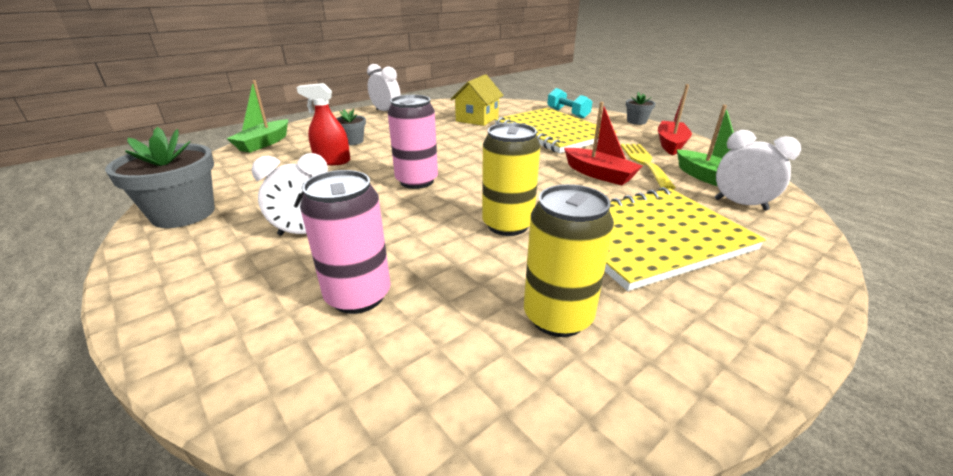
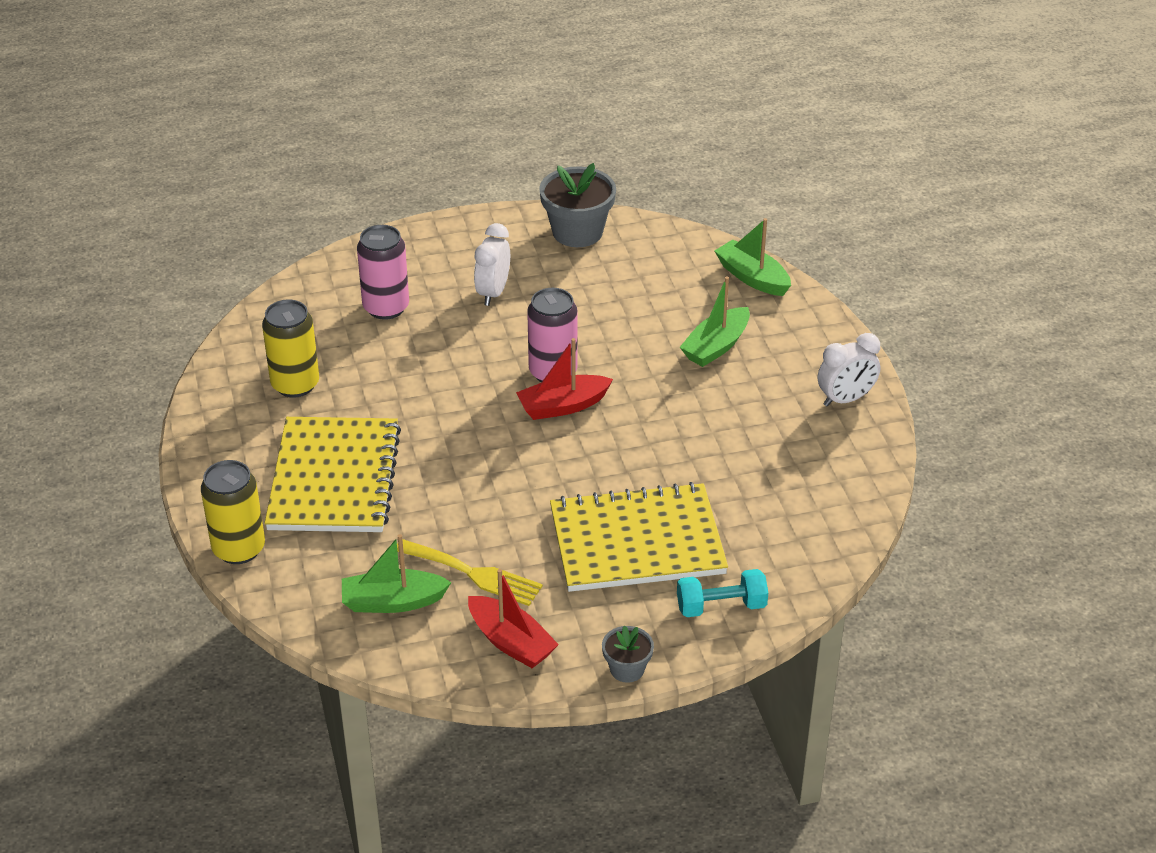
camera: 115 degrees right, 10 degrees up
(332, 161) = (654, 323): red spray bottle -> none
(352, 141) = (716, 346): grey flower pot -> green boat
(477, 119) = (750, 486): yellow house -> none
(507, 225) = (420, 403): yellow can -> yellow can (239, 549)
(599, 174) = (472, 514): red boat -> red boat (563, 406)
(740, 204) = (331, 581): white clock -> none

